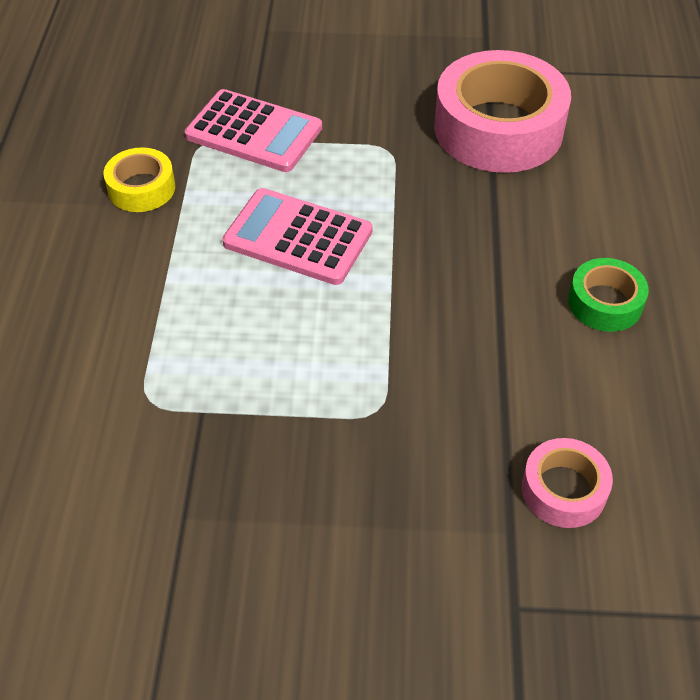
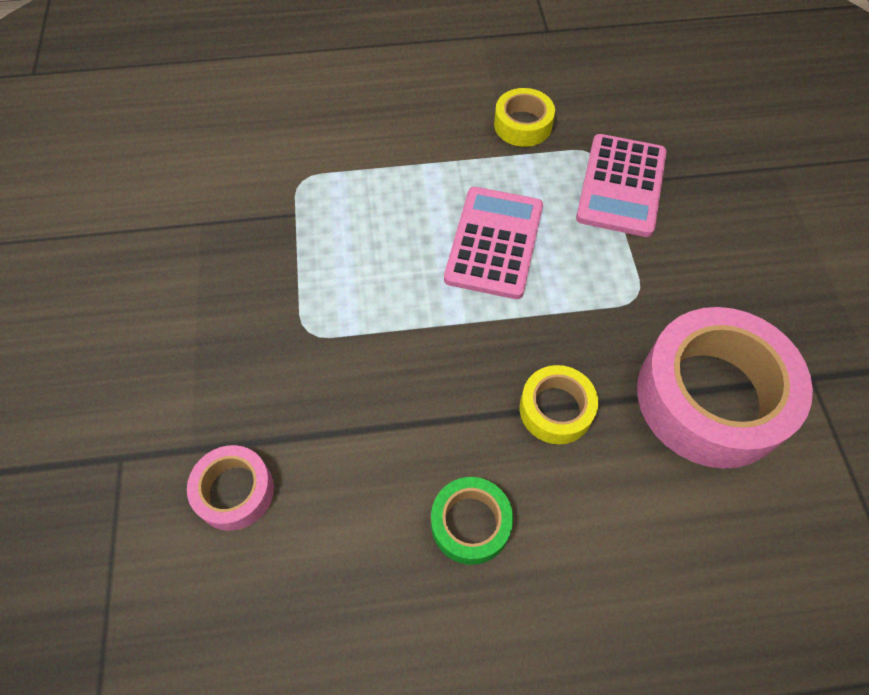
camera: 80 degrees right, 10 degrees up
(498, 226) = (556, 409): none -> yellow tape

